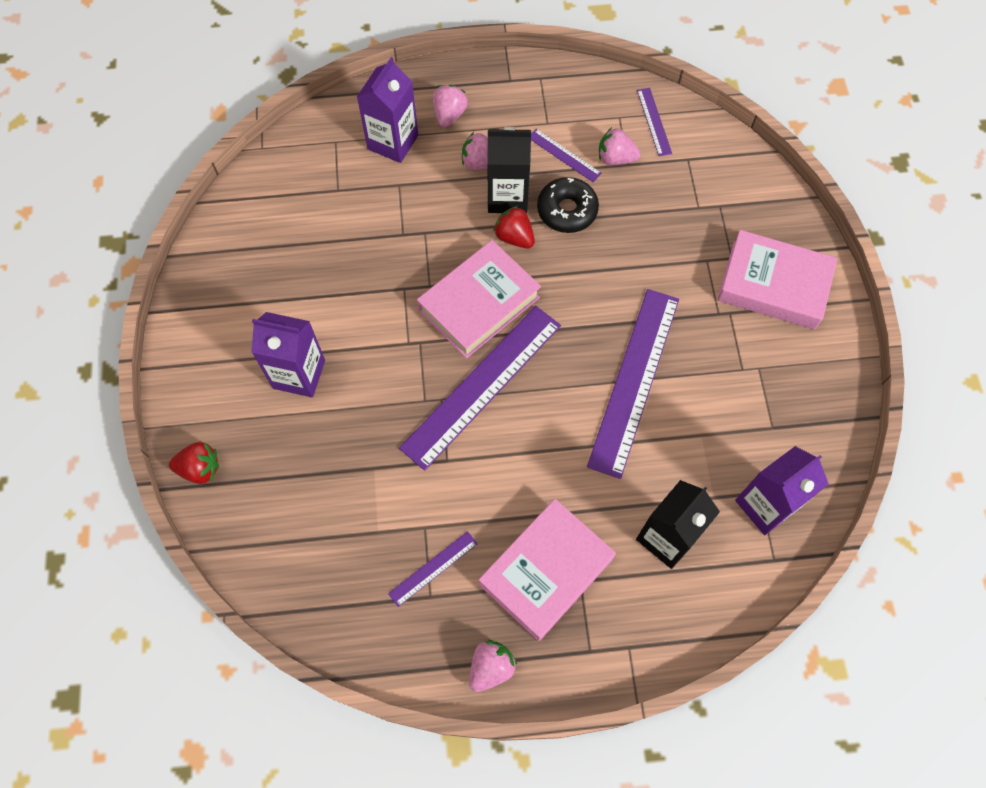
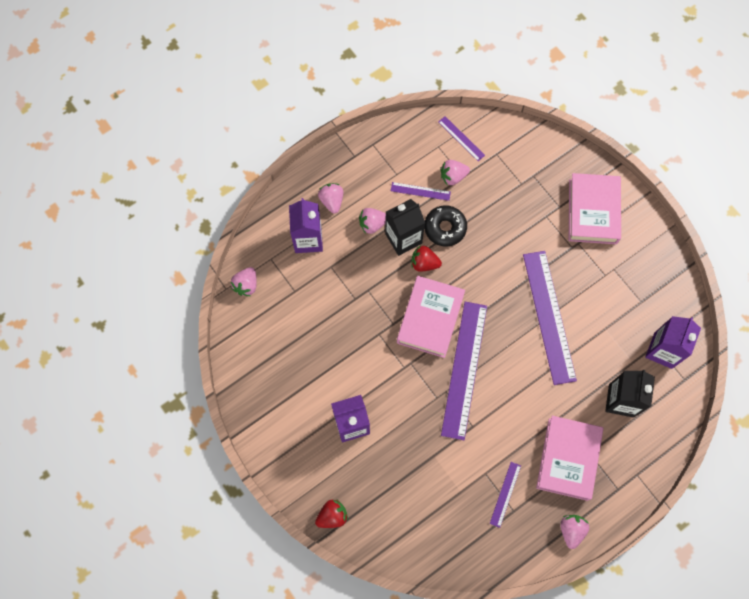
camera: 30 degrees left, 5 degrees up
(287, 155) = (246, 285): none -> pink strawberry
(773, 285) = (593, 211): pink book -> pink book turned 75 degrees counterclockwise

